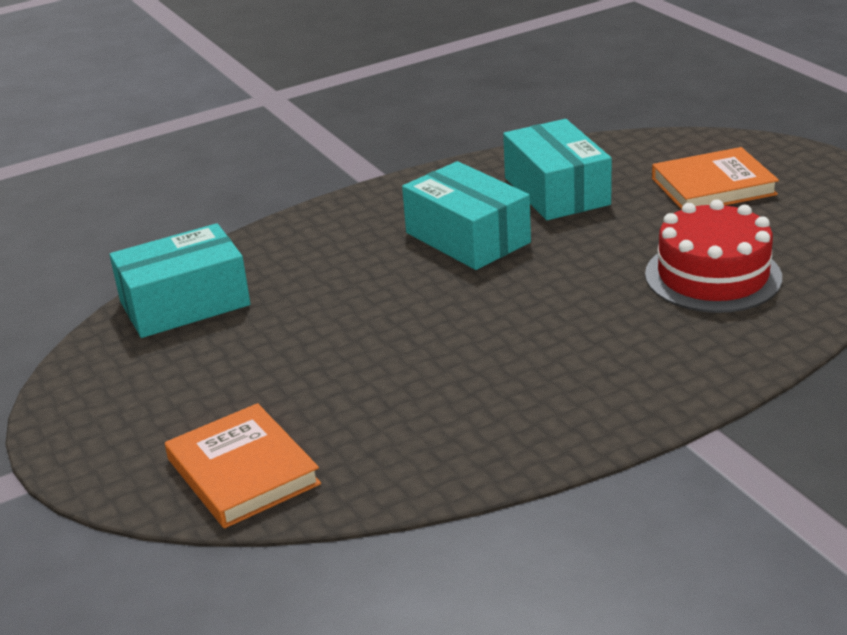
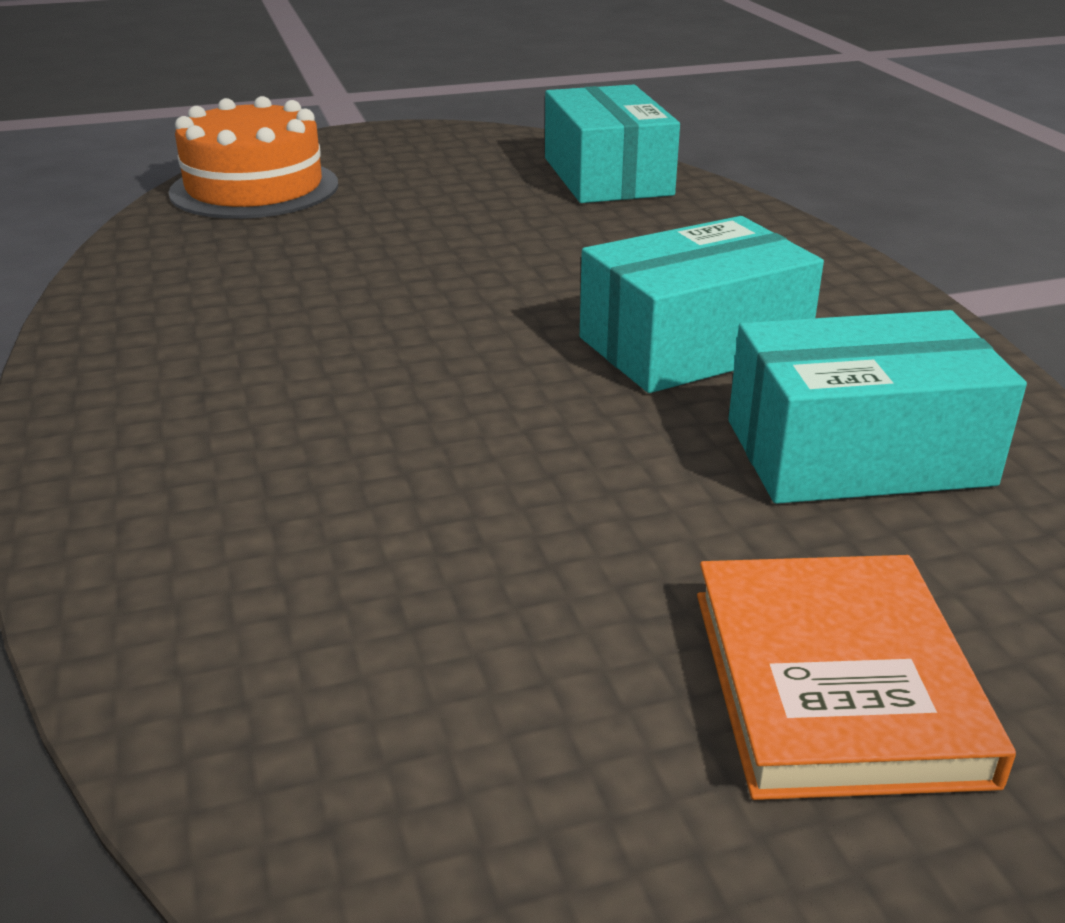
camera: 100 degrees right, 0 degrees up
(242, 472) = (254, 188): orange book -> orange cake
(713, 276) = (399, 563): red cake -> none

